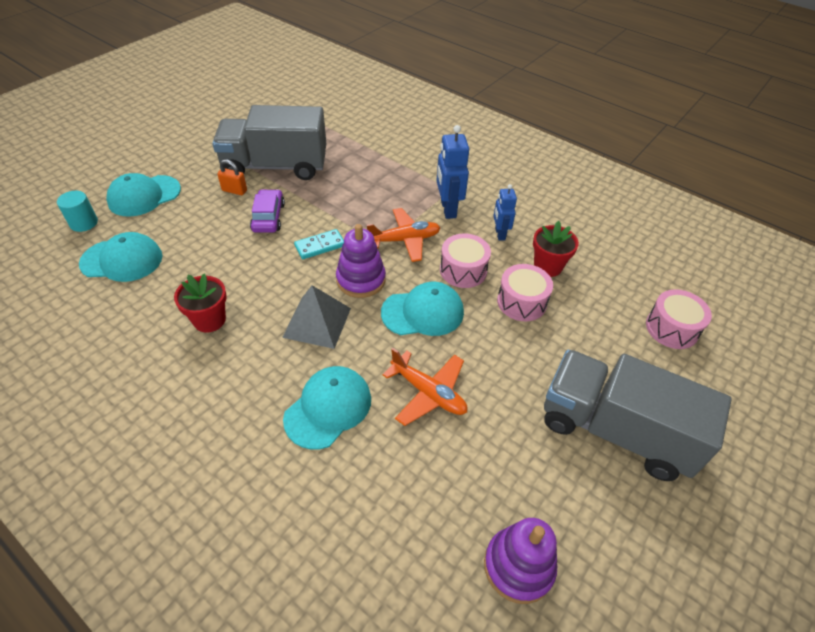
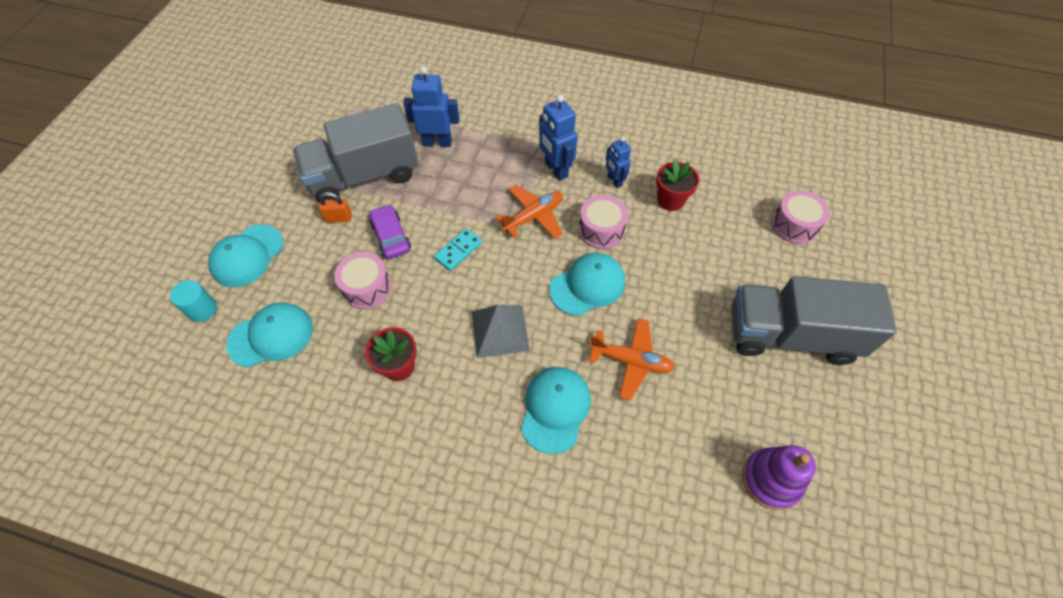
camera: 20 degrees left, 10 degrees up
(353, 159) = (437, 142): none -> blue robot
(361, 280) = (516, 273): purple stacking toy -> none
(521, 302) = (665, 244): pink drum -> pink drum (367, 288)

